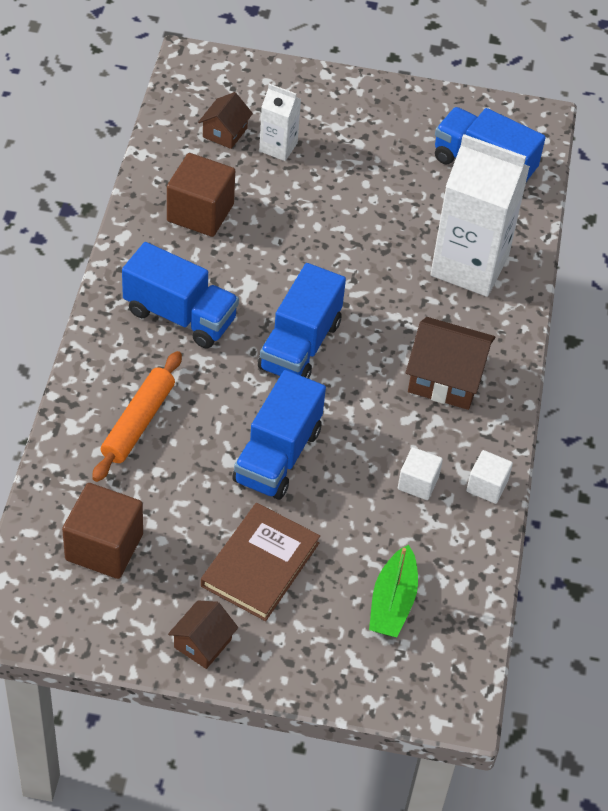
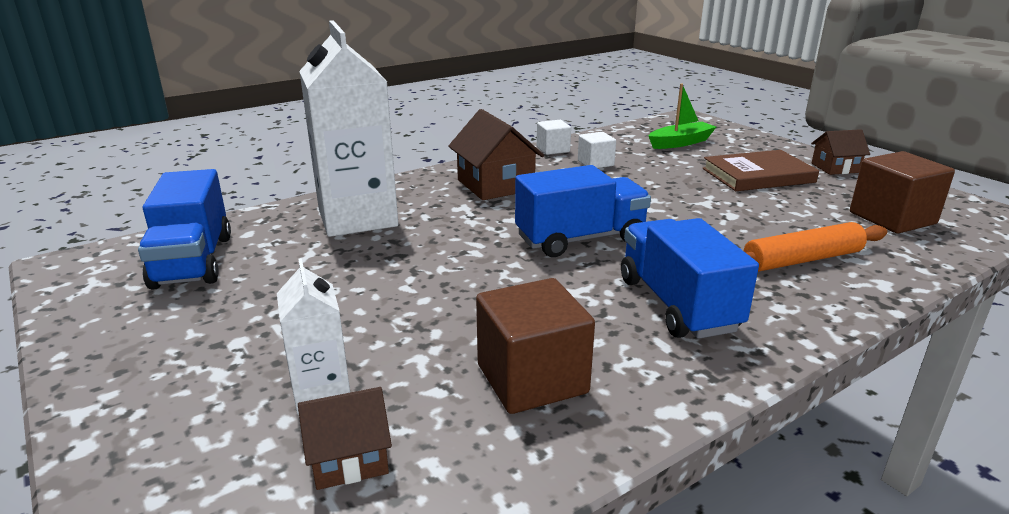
camera: 130 degrees left, 25 degrees down
(277, 455) = (685, 203): blue truck -> none

